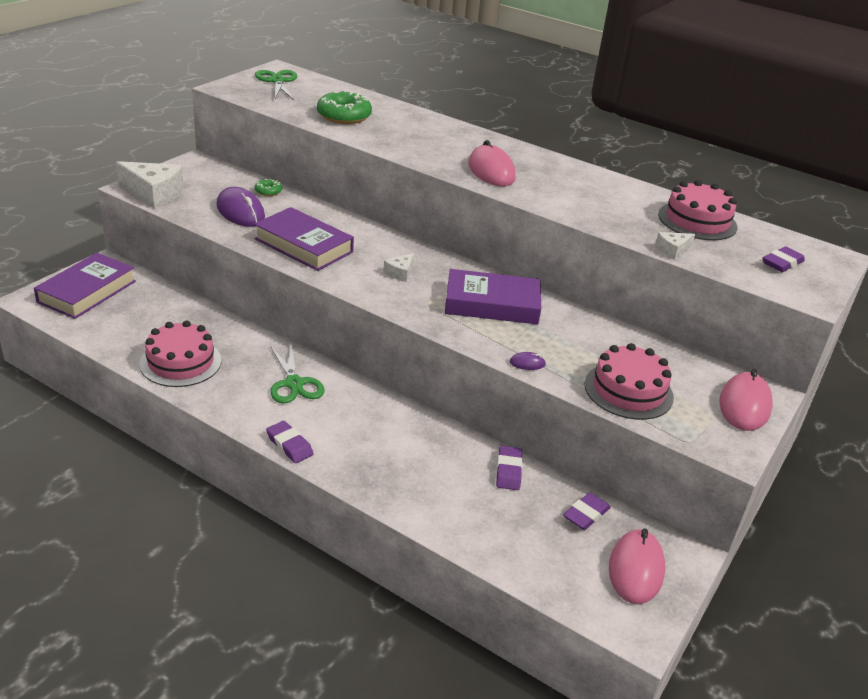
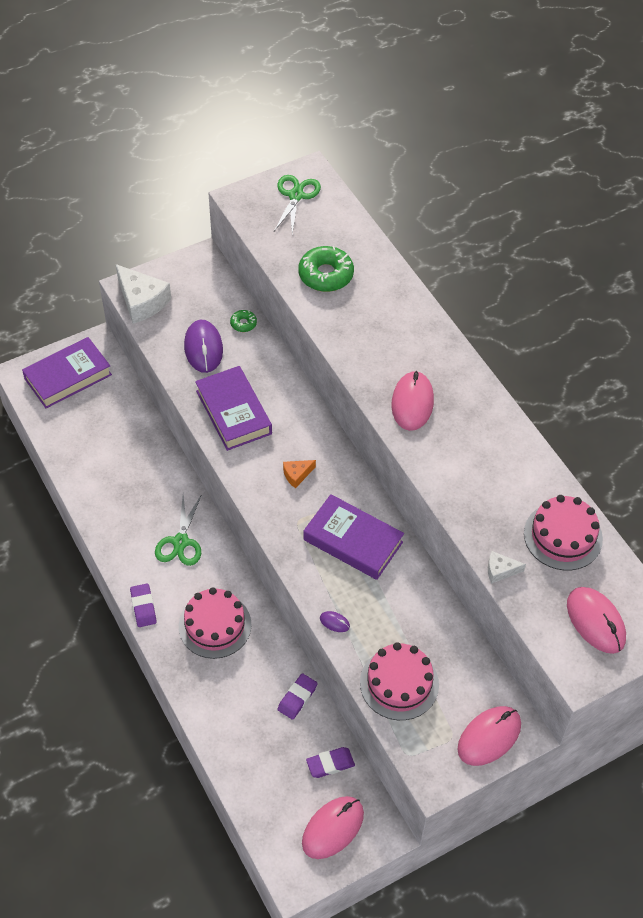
camera: 30 degrees right, 20 degrees up
(181, 362) = (104, 487): pink cake -> pink cake (215, 625)
(400, 273) = (297, 475): white cheese -> orange cheese
(782, 263) = (595, 621): purple eraser -> pink mouse

